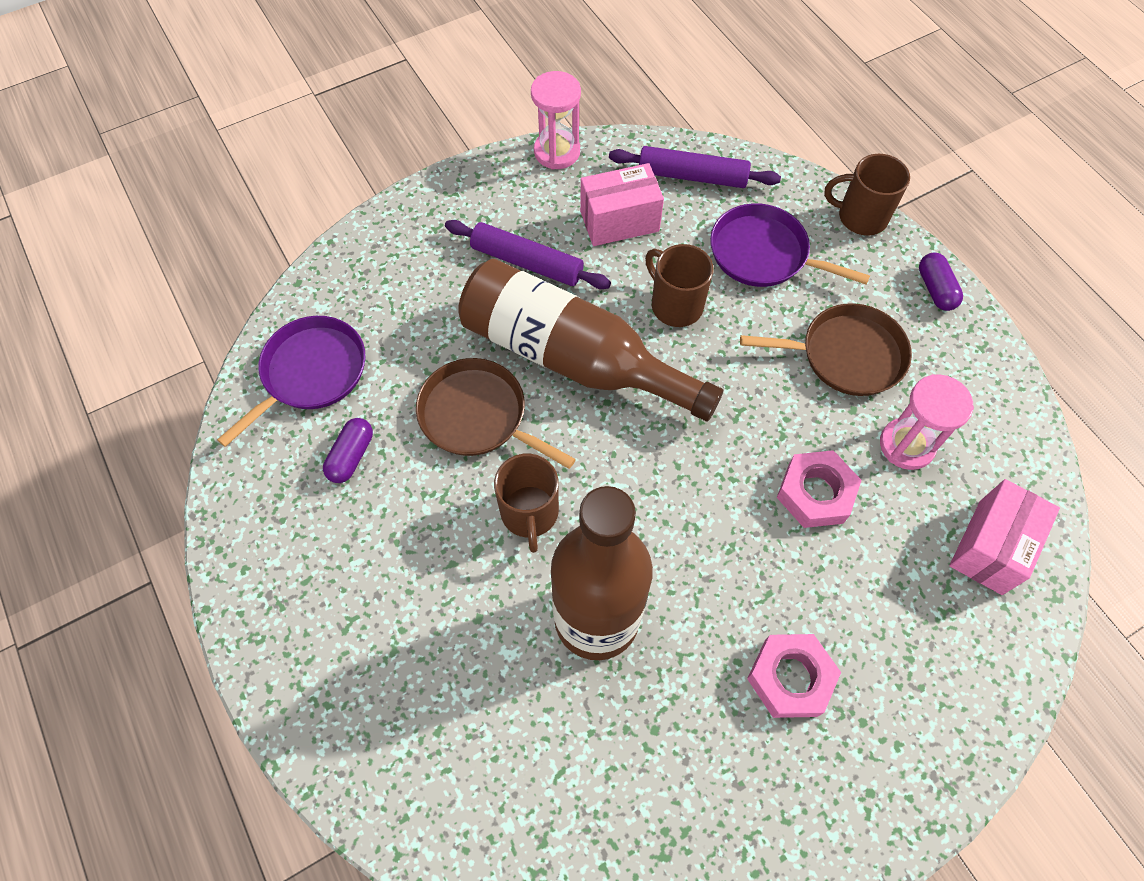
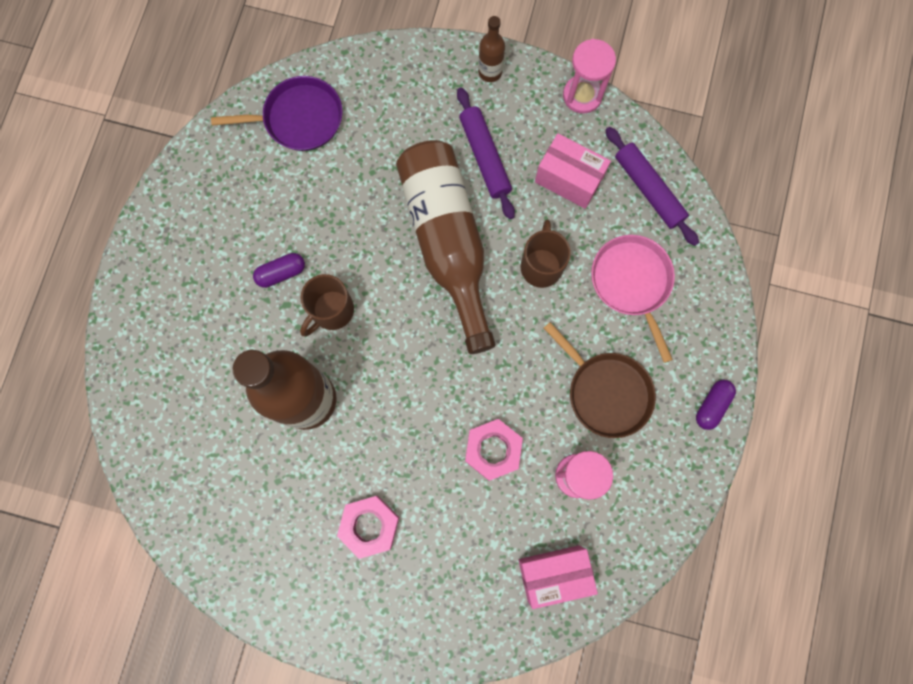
camera: 45 degrees right, 15 degrees up
(351, 456) = (274, 190): purple capsule -> purple capsule (281, 273)
(456, 195) = (490, 72): none -> brown bottle
(478, 416) = (361, 229): brown pan -> none
(763, 254) = (632, 283): purple pan -> pink pan
(860, 217) = (723, 316): brown mug -> none

